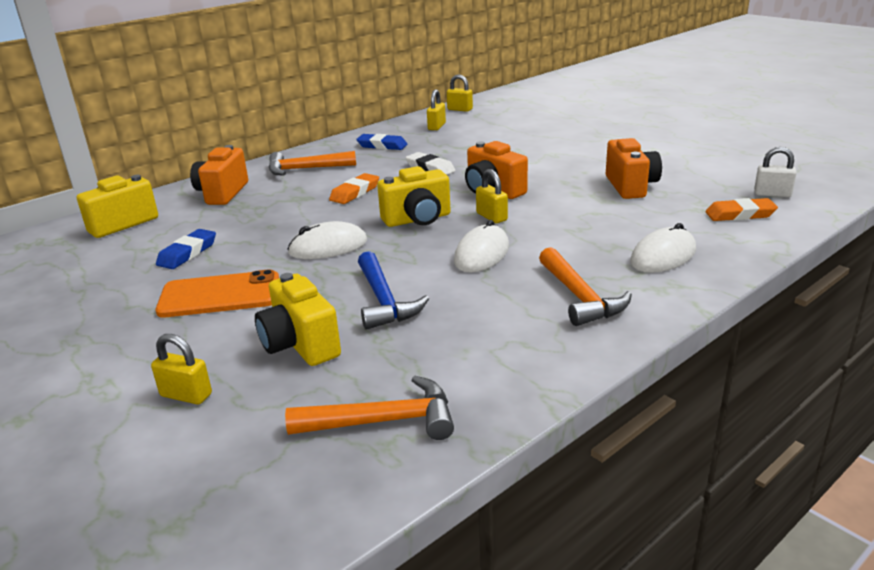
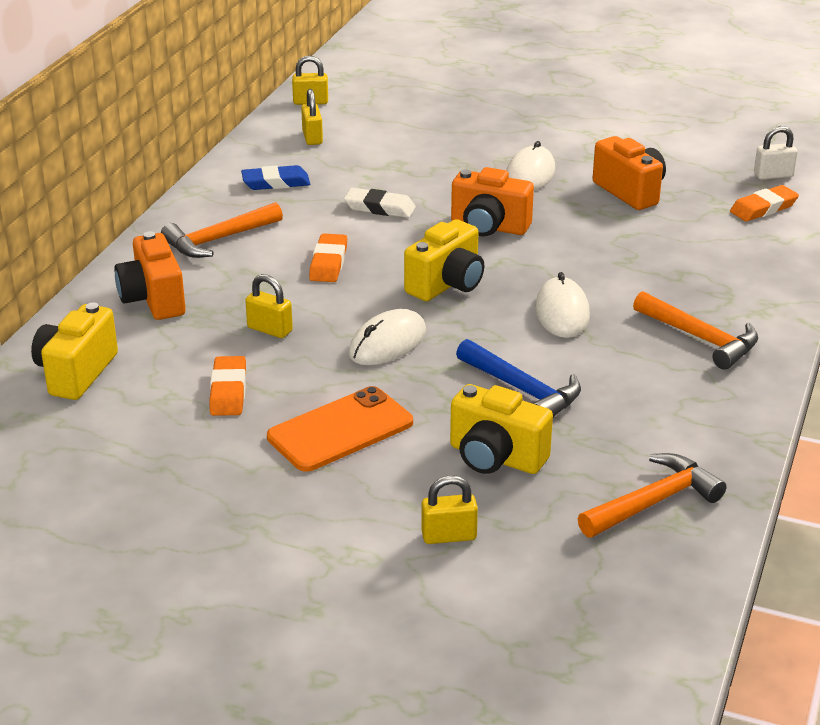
camera: 30 degrees left, 5 degrees up
(187, 253) = (228, 391): blue eraser -> orange eraser
(491, 217) = (524, 263): yellow padlock -> yellow padlock (270, 329)
(663, 256) = (734, 274): white mouse -> white mouse (530, 175)

